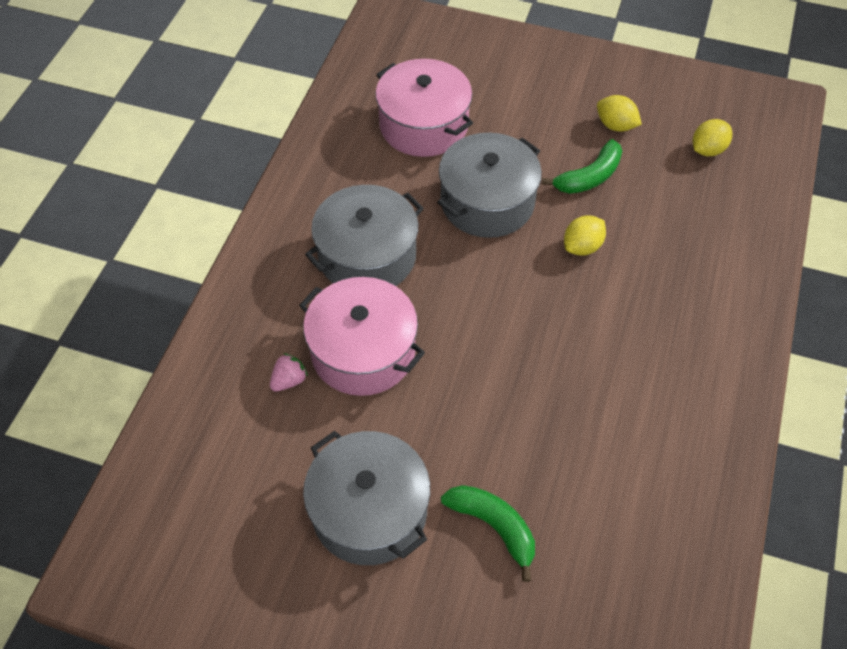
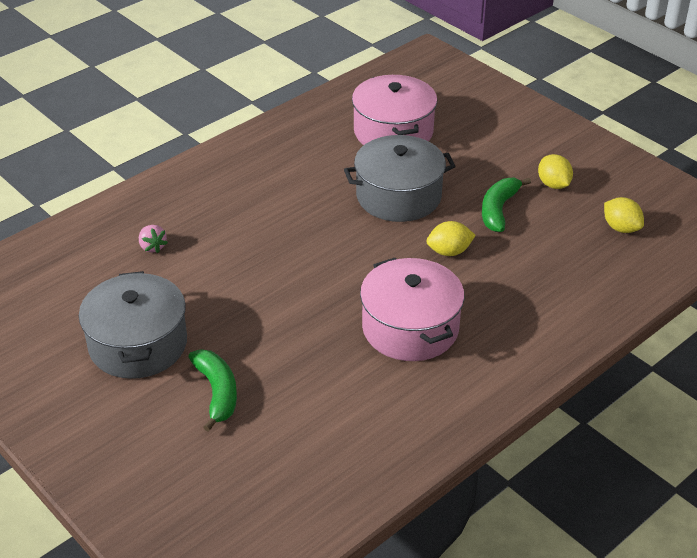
camera: 30 degrees right, 15 degrees down
(289, 380) = (152, 247): pink strawberry -> pink strawberry turned 75 degrees clockwise
(363, 351) = (220, 251): pink pot -> pink pot (410, 328)
(367, 256) = (275, 196): grey pot -> none
(589, 177) = (498, 210): green banana -> green banana turned 120 degrees clockwise
(707, 150) = (621, 228): yellow lemon -> yellow lemon turned 60 degrees clockwise

